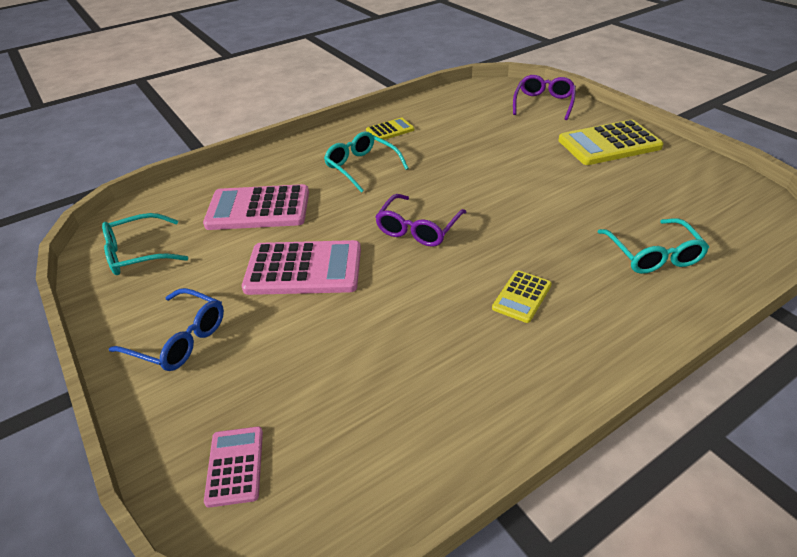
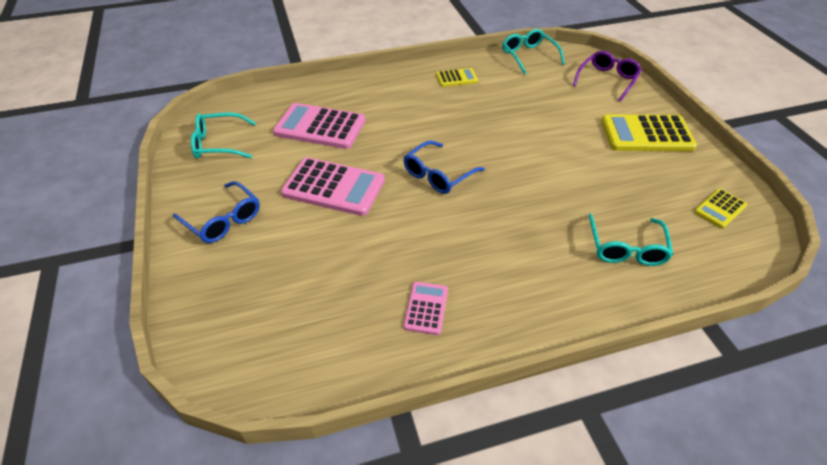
camera: 15 degrees right, 5 degrees up
(235, 466) = (226, 324): pink calculator -> pink calculator (426, 308)
(362, 167) = (417, 108): turquoise glasses -> turquoise glasses (528, 56)
(418, 228) = (438, 175): purple glasses -> blue glasses
(522, 297) = (493, 255): yellow calculator -> yellow calculator (720, 209)

